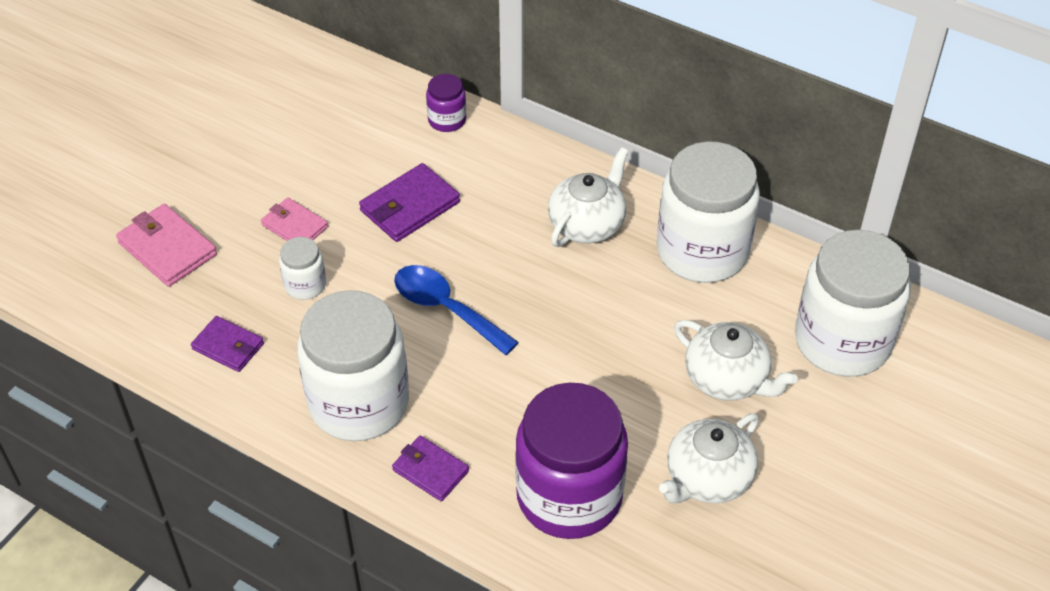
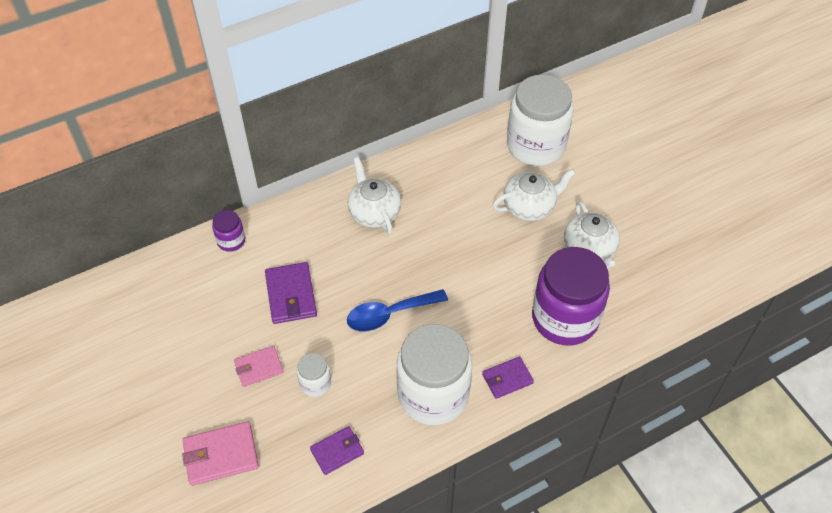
camera: 60 degrees left, 5 degrees up
(702, 251) = (433, 170): white jar -> none

